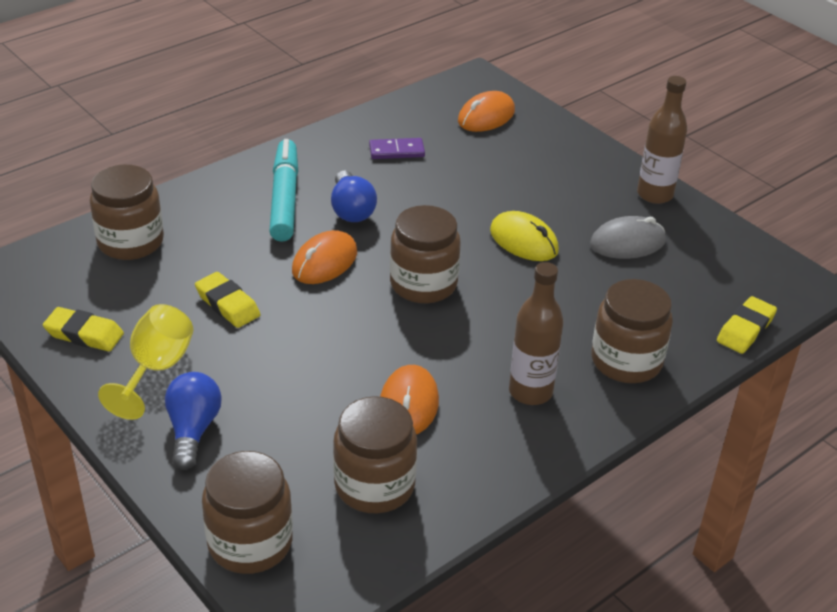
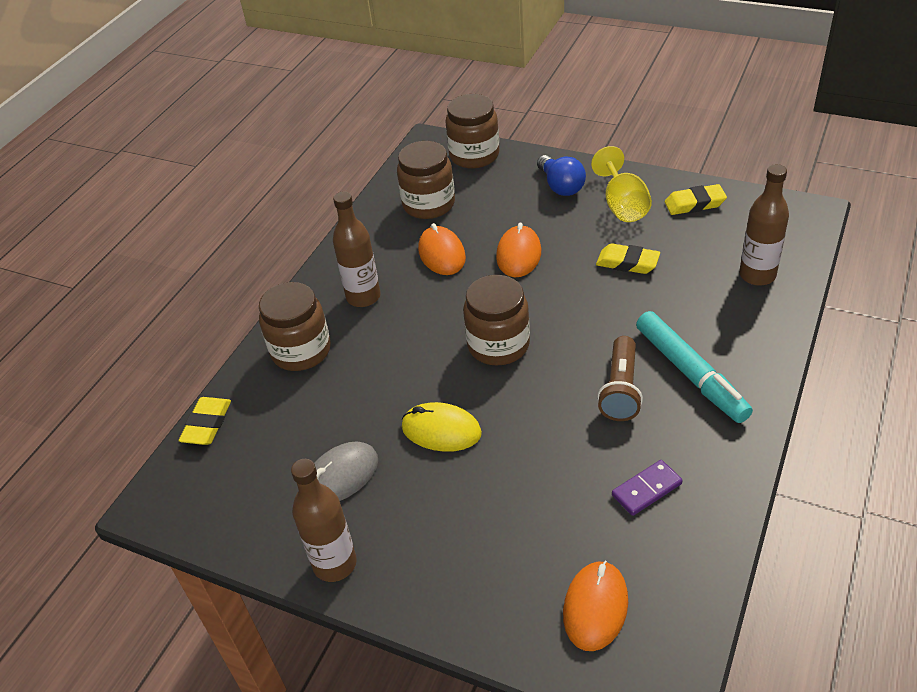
camera: 160 degrees right, 5 degrees up
(130, 242) = (757, 275): brown jar -> brown bottle
(324, 262) = (593, 328): orange mouse -> orange mouse (518, 255)
(351, 210) = (620, 390): blue light bulb -> brown flashlight

